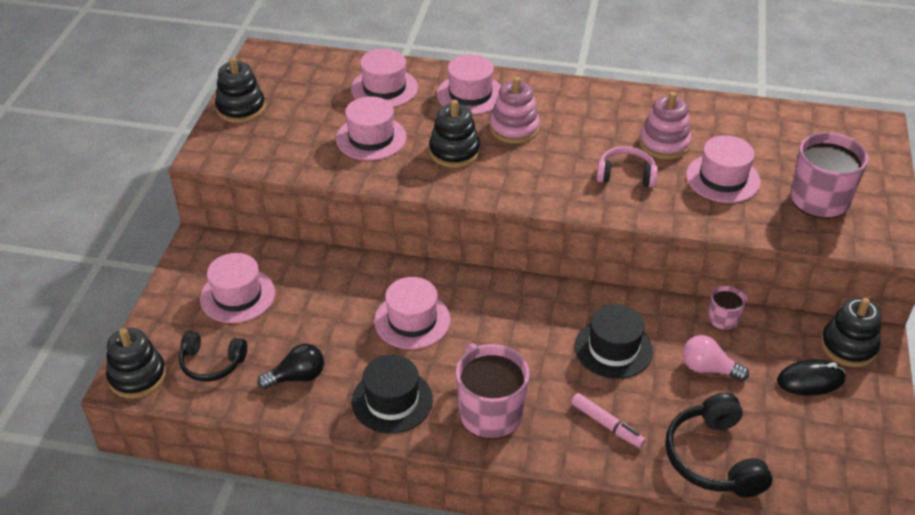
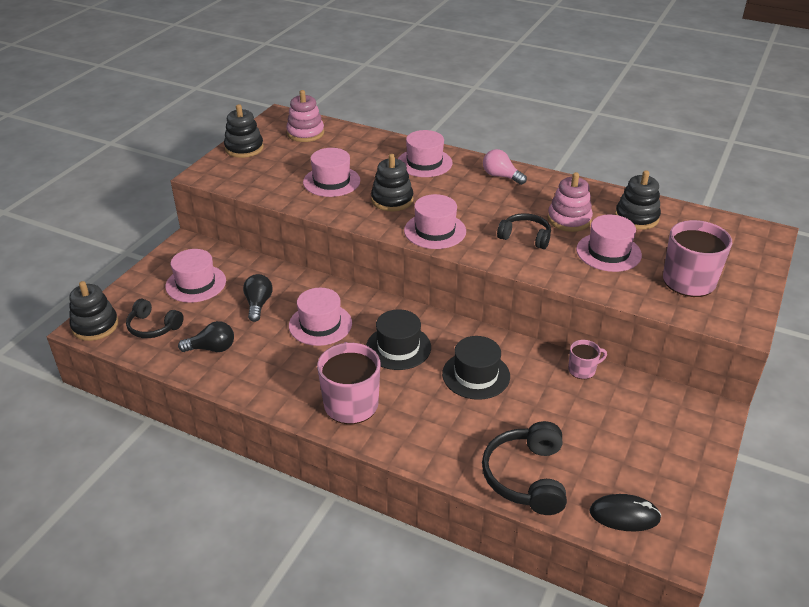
camera: 15 degrees right, 5 degrees down
(327, 309) = (258, 304): none -> black light bulb
(384, 88) = (359, 150): pink hat -> pink hat (435, 231)
(392, 400) = (276, 379): black hat -> black hat (398, 347)
(514, 128) = (448, 191): pink stacking toy -> pink stacking toy (305, 133)
(606, 424) = (444, 432): pink marker -> none
(626, 175) = (525, 237): pink headphones -> black headphones
(708, 368) = (552, 406): pink light bulb -> pink light bulb (501, 176)
(810, 380) = (641, 432): black mouse -> black mouse (624, 515)
(848, 346) = (688, 412): black stacking toy -> black stacking toy (636, 217)

